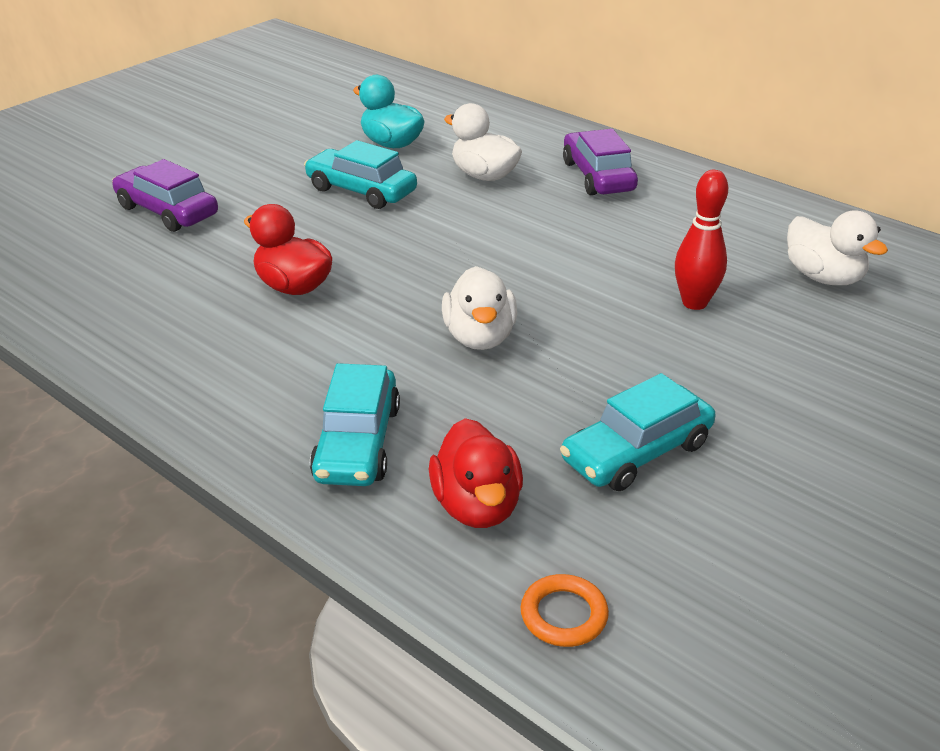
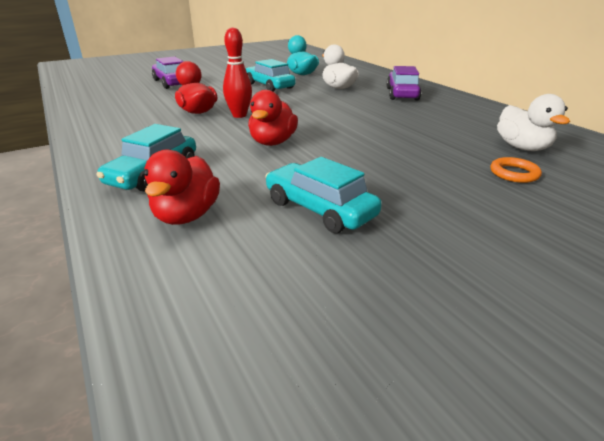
camera: 20 degrees right, 5 degrees down
(479, 337) = (272, 142): white duck -> red duck
(563, 615) = (176, 291): orange ring -> orange ring (514, 173)
(636, 452) = (320, 209): turquoise car -> turquoise car turned 60 degrees clockwise
(694, 303) = (421, 147): red bowling pin -> red bowling pin (239, 115)

